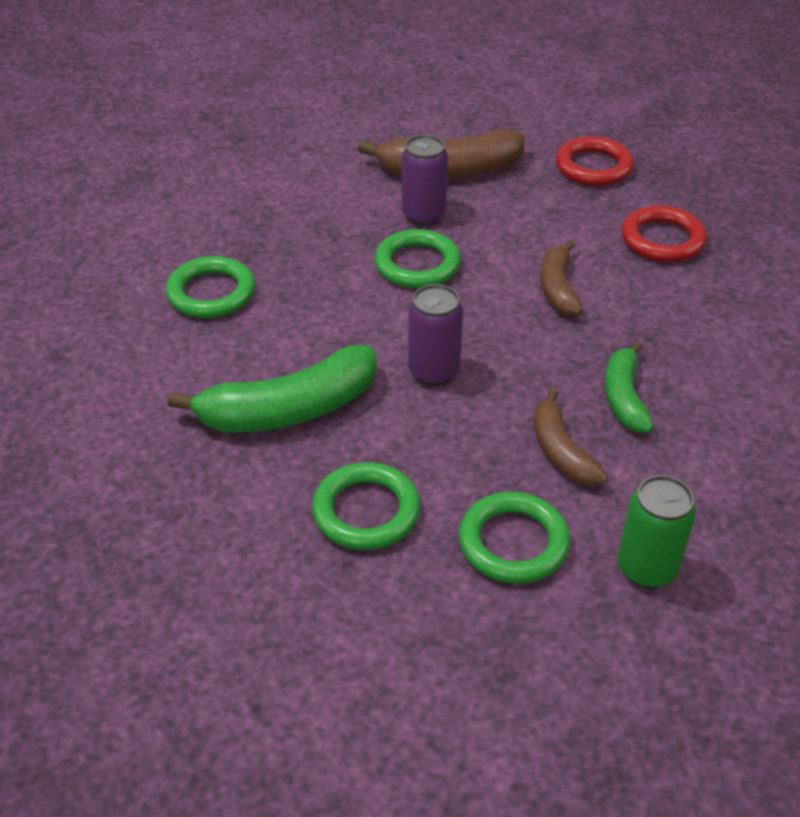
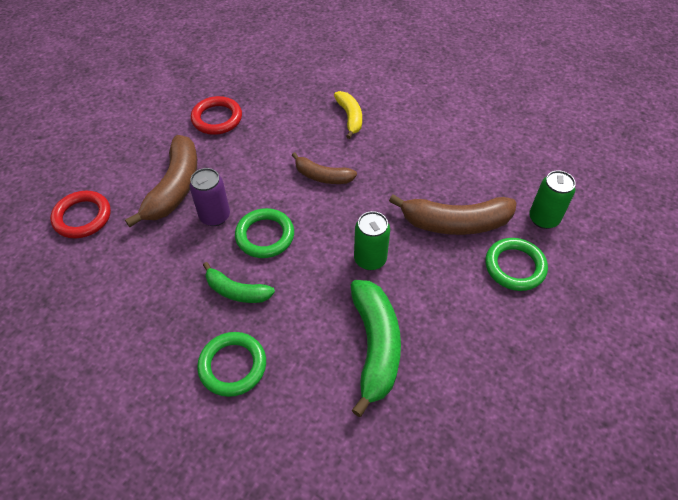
camera: 70 degrees left, 10 degrees up
(366, 511) = (474, 328): green ring -> none
(433, 371) = (370, 259): purple can -> green can
(561, 451) = (455, 223): brown banana -> brown banana, size x1.69
(624, 397) = (424, 182): green banana -> green banana (237, 291)
(662, 240) = (303, 116): red ring -> red ring (82, 217)
(701, 285) = (350, 117): none -> yellow banana

